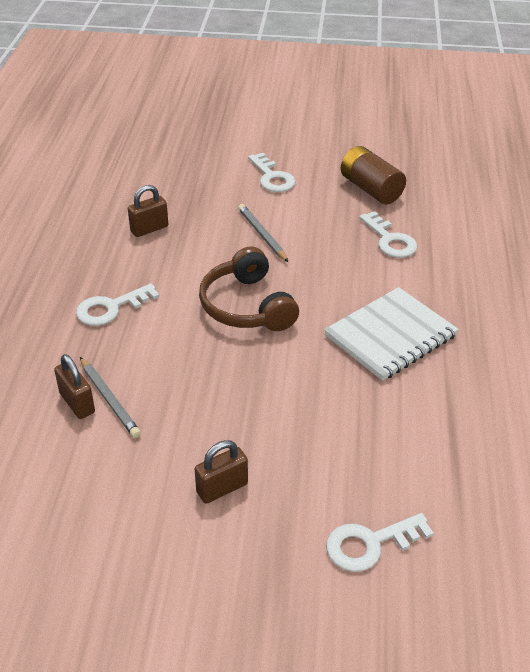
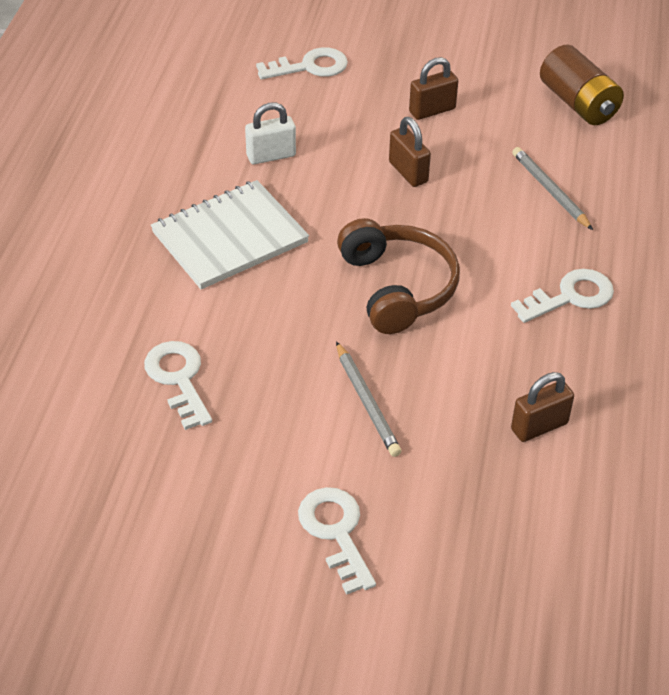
camera: 175 degrees left, 5 degrees up
(77, 403) = (583, 189): brown padlock -> brown padlock (408, 172)
(370, 189) = (172, 489): brown battery -> brown battery (578, 103)
(379, 417) = (271, 156): none -> white padlock

